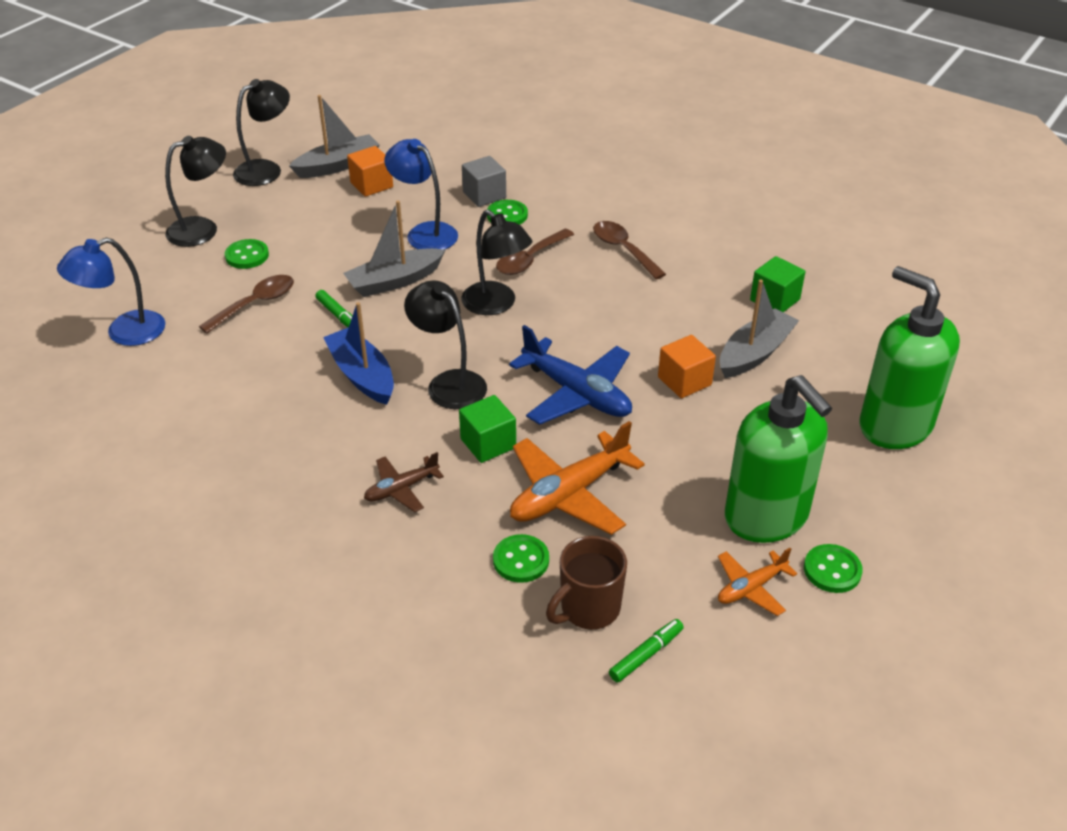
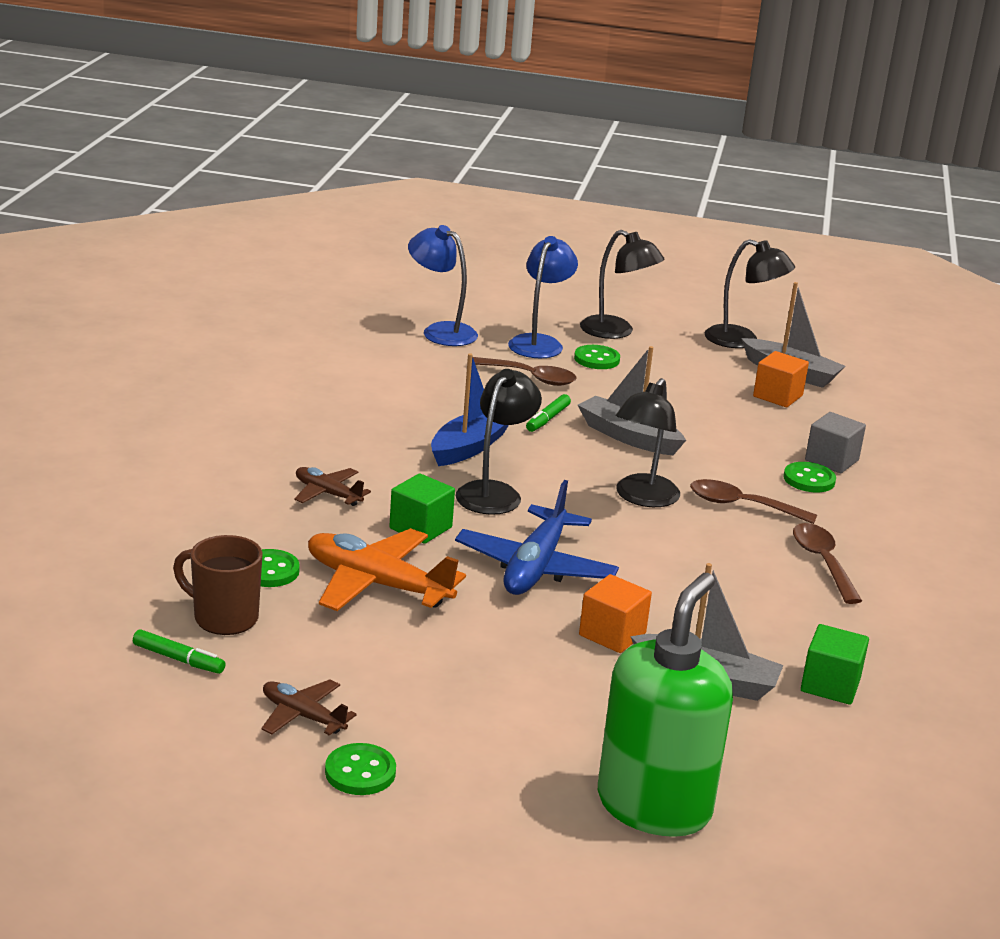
camera: 65 degrees right, 15 degrees down
(424, 233) = (725, 438): blue lamp -> blue lamp (539, 343)
(623, 249) = (822, 562): brown spoon -> brown spoon turned 45 degrees counterclockwise
(751, 588) = (303, 716): orange plane -> brown plane
(766, 517) = (420, 716): green soap dispenser -> none

